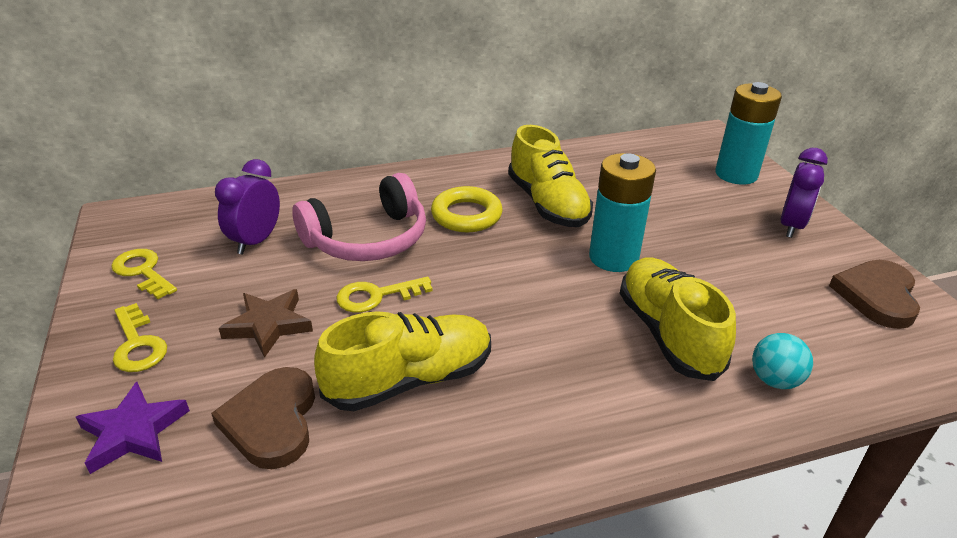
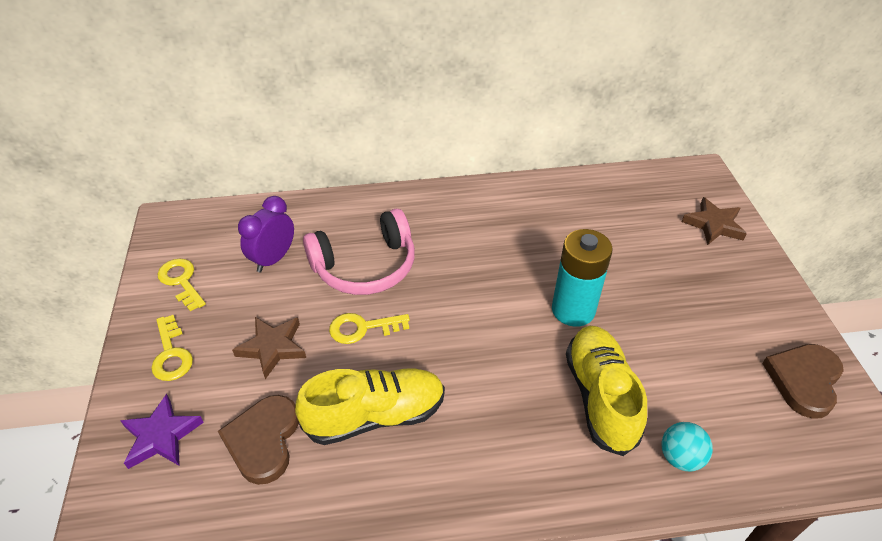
camera: 10 degrees right, 10 degrees up
(466, 215) = (454, 248): yellow ring -> none
(547, 204) = (528, 243): yellow shoe -> none
(736, 174) = (713, 225): turquoise battery -> brown star
(791, 226) = (748, 291): purple clock -> none

